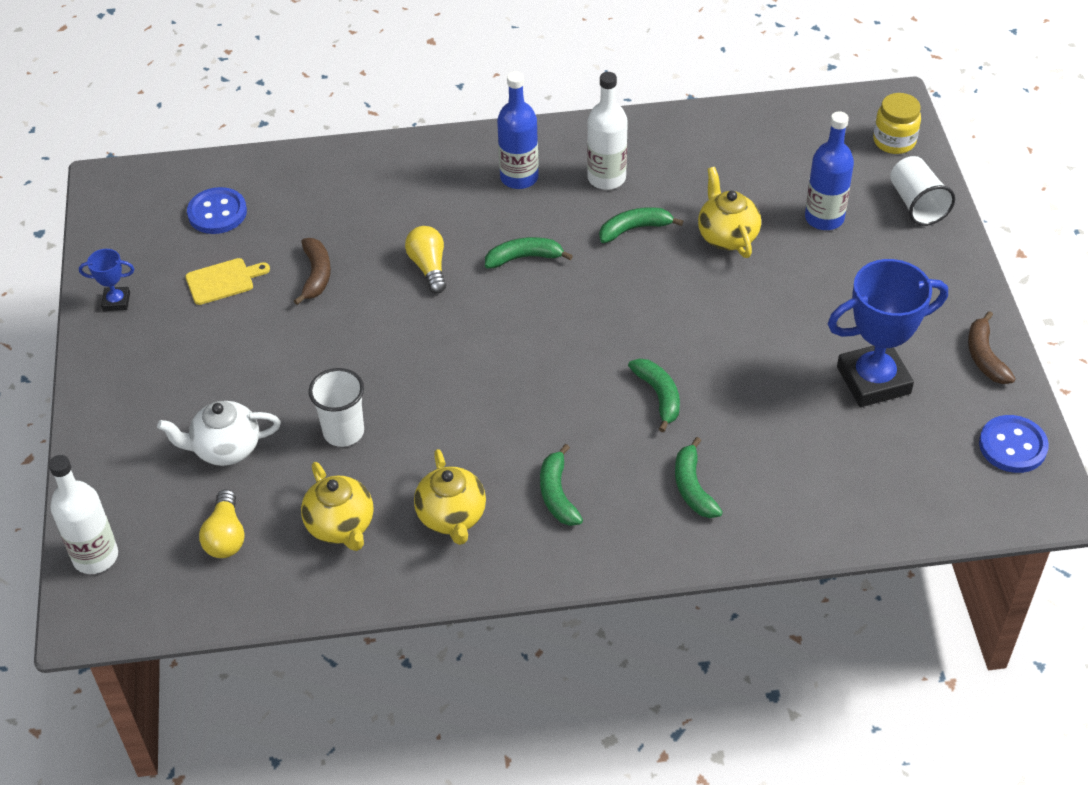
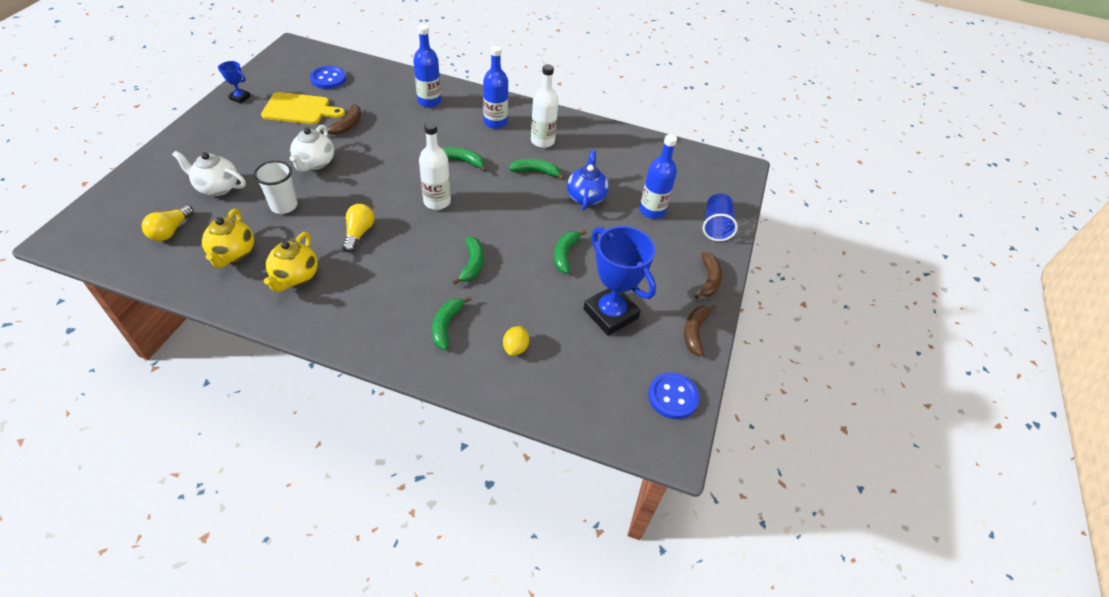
camera: 20 degrees right, 0 degrees up
(95, 556) = (99, 210): white bottle -> white bottle (437, 201)
(223, 281) = (299, 109): yellow cutting board -> yellow cutting board, size x1.58
(325, 352) = (315, 163): none -> white teapot
(398, 185) = (429, 101): none -> blue bottle
(429, 267) = (407, 145): yellow light bulb -> yellow light bulb (359, 233)
(557, 494) = (365, 292): green banana -> green banana (565, 254)
(727, 236) = (586, 197): yellow teapot -> blue teapot
(796, 475) = (515, 348): none -> yellow lemon
(873, 380) = (610, 314): blue trophy -> blue trophy turned 45 degrees clockwise
(894, 141) = (727, 188): yellow jar -> none
(917, 204) = (716, 226): white cup -> blue cup
(956, 282) = (708, 280): none -> brown banana

